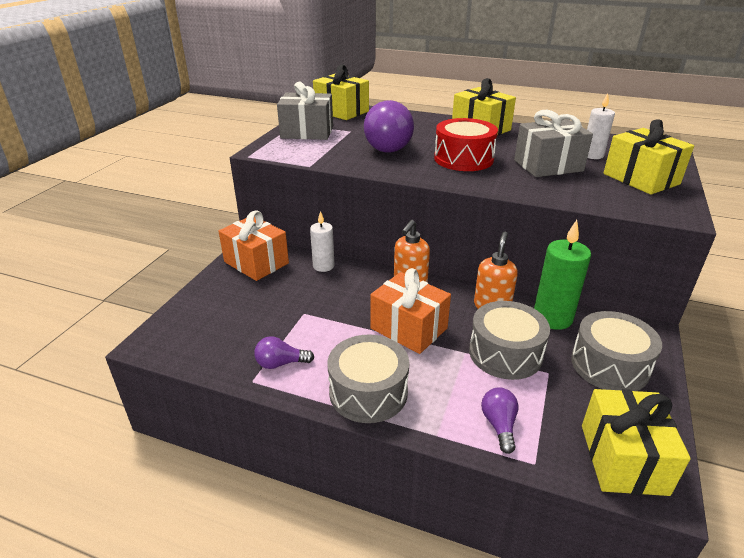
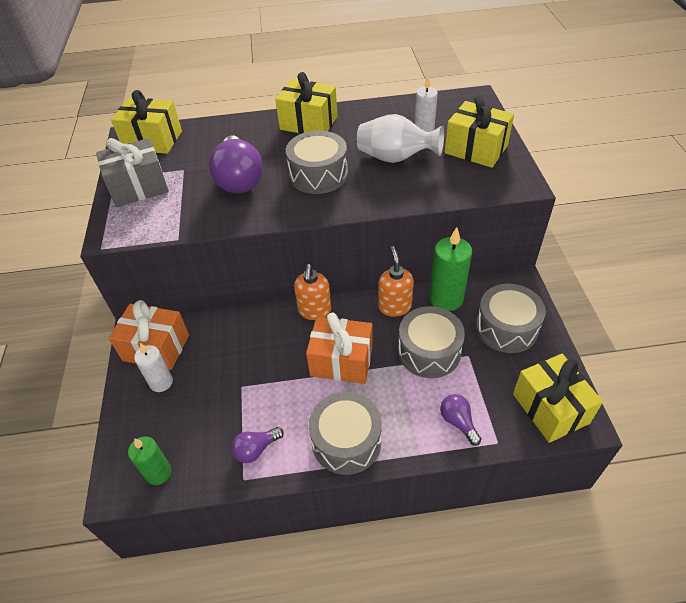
camera: 25 degrees left, 15 degrees up
(188, 346) = (158, 473): none -> green candle
(323, 266) = (225, 324): white candle -> white candle (161, 382)
(463, 159) = (318, 175): red drum -> grey drum
(548, 166) = (395, 158): grey gift -> white vase

